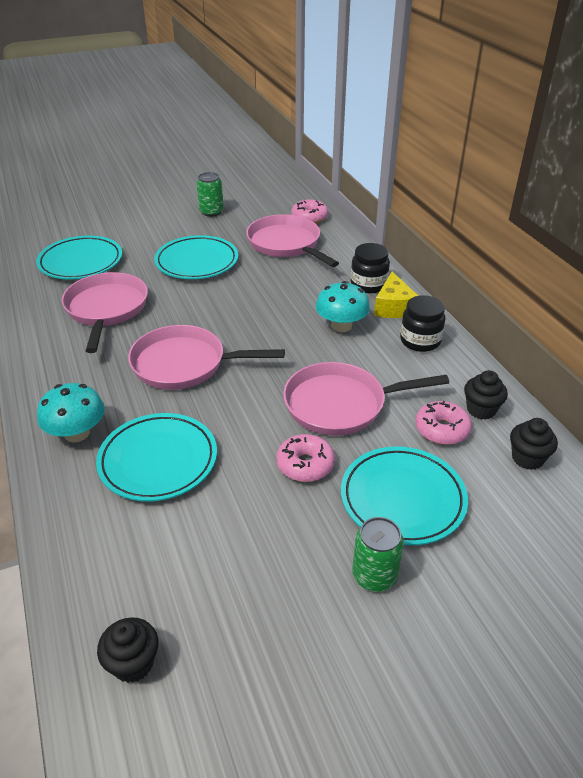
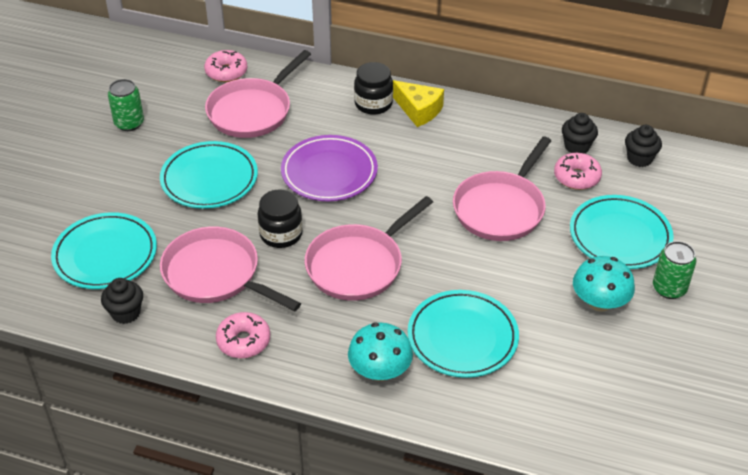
camera: 50 degrees left, 5 degrees up
(133, 663) = (640, 438): black cupcake -> black cupcake (126, 313)
(267, 303) = (329, 172): none -> purple plate
(286, 244) = (252, 111): pink pan -> pink pan turned 60 degrees counterclockwise
(305, 465) = (544, 263): pink donut -> pink donut (243, 341)
(341, 326) = (409, 151): turquoise mushroom -> turquoise mushroom (599, 302)
(420, 341) = (475, 124): black jar -> black jar (281, 234)

